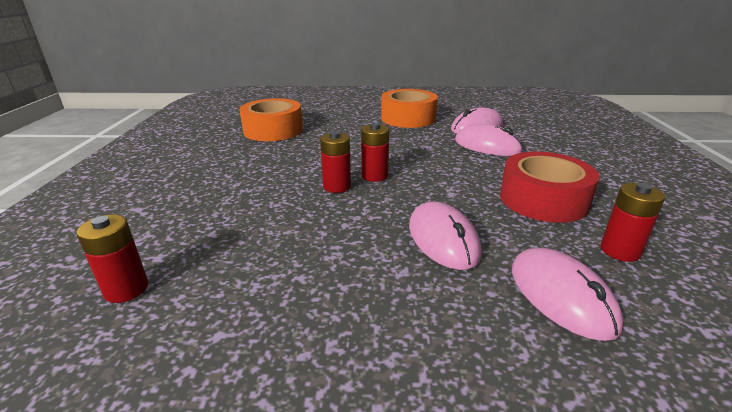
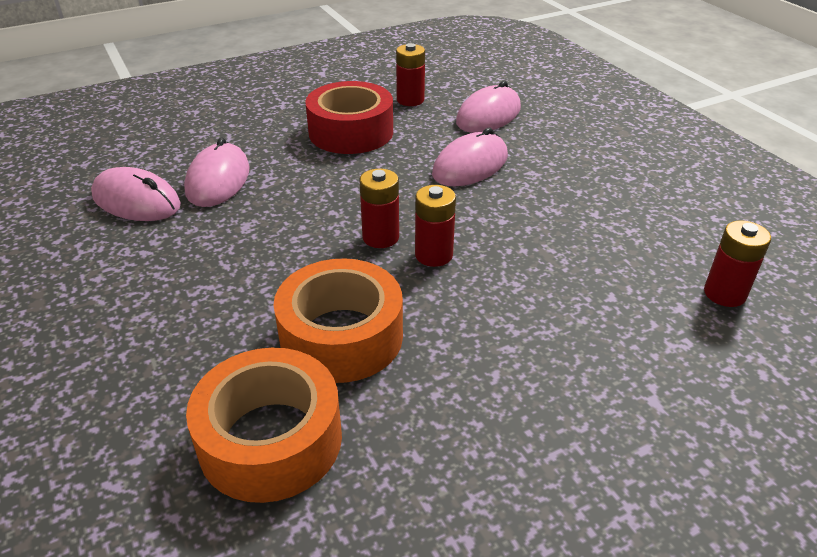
camera: 120 degrees left, 10 degrees up
(408, 118) = (110, 279): orange tape -> orange tape (341, 336)

